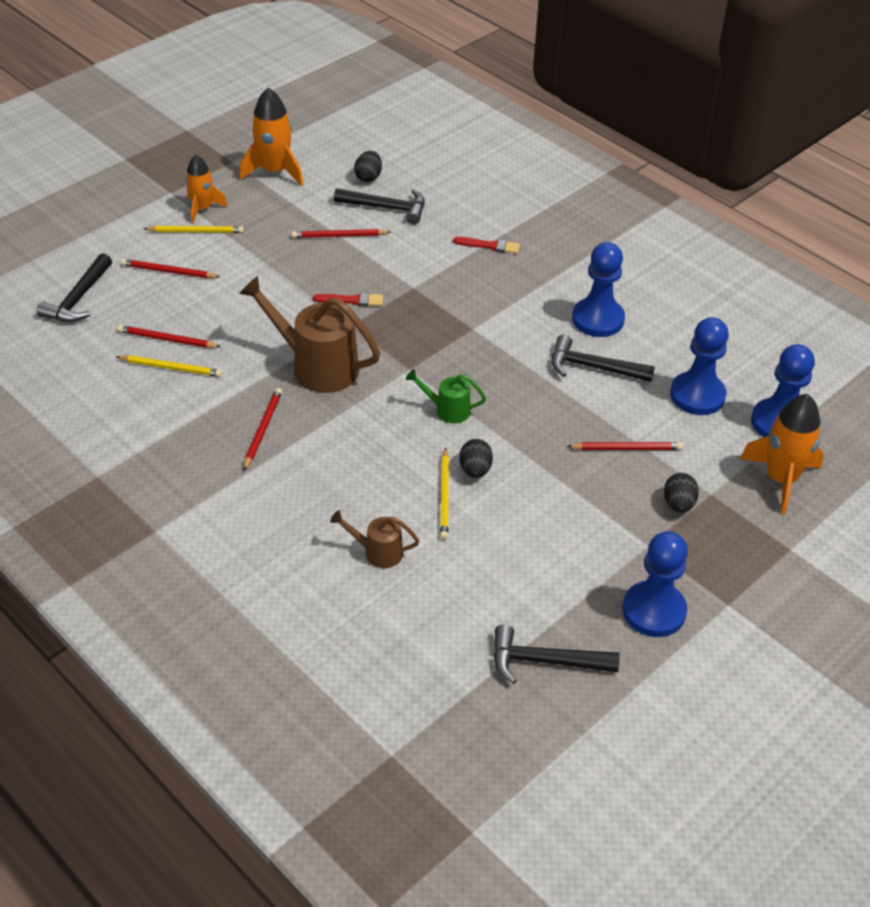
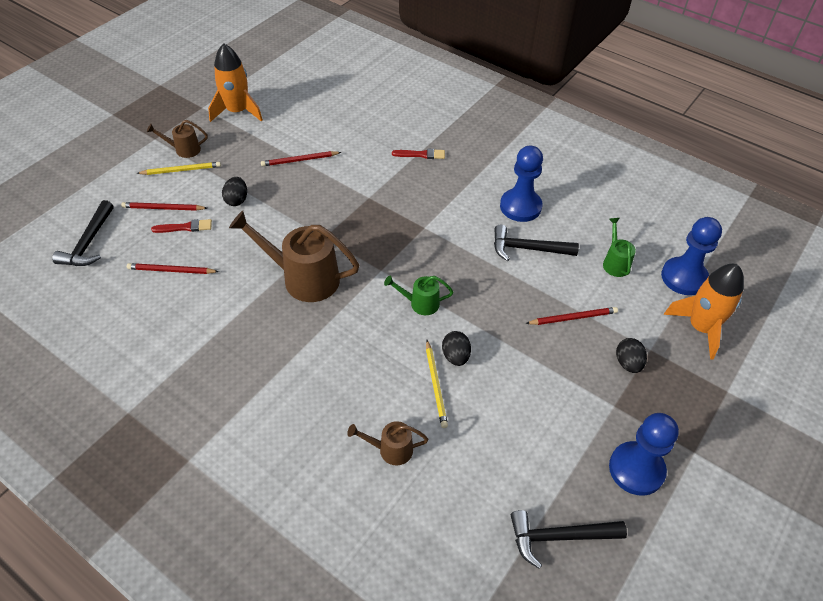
camera: 10 degrees left, 5 degrees up
(171, 368) = (179, 296): yellow pencil -> none
(202, 208) = (183, 150): orange rocket -> brown watering can
(262, 429) = (268, 344): red pencil -> none
(352, 300) = (321, 215): red brush -> red brush (185, 227)
(368, 177) = (313, 108): black egg -> black egg (237, 200)
(386, 208) = (333, 132): black hammer -> none
(697, 395) = (615, 262): blue pawn -> green watering can

